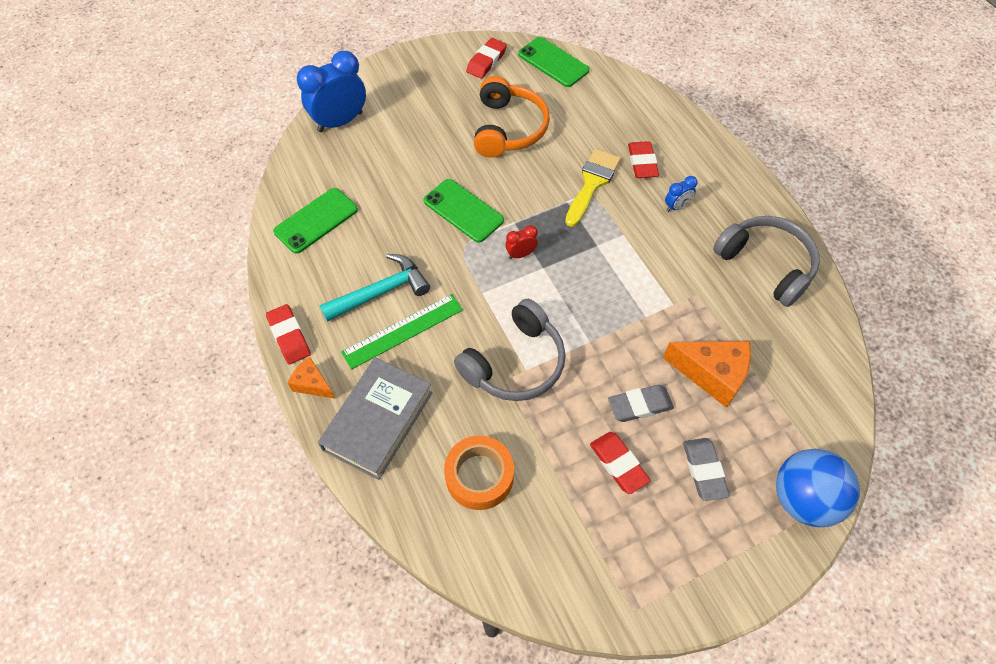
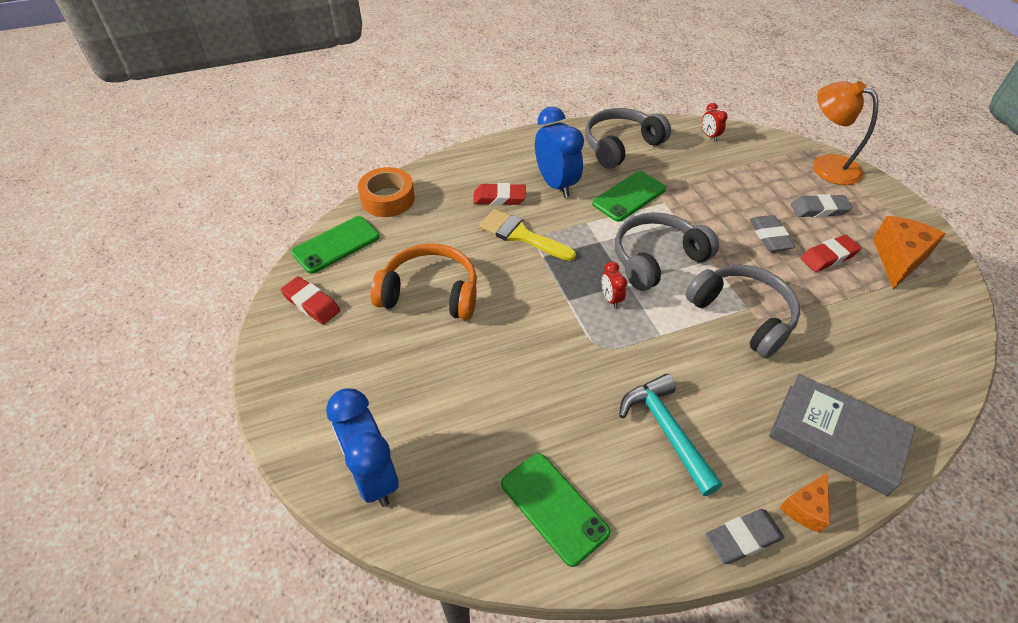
camera: 85 degrees left, 10 degrees down
(289, 336) = (743, 538): red eraser -> grey eraser
(403, 331) = (718, 410): green ruler -> none
(463, 211) = (549, 343): green phone -> green phone (629, 196)
(479, 476) = (870, 353): orange tape -> orange tape (388, 199)
(582, 293) = (656, 258): none -> grey headphones
(676, 206) = (555, 184): blue clock -> blue clock, size x2.16
(711, 374) = (731, 192): orange cheese -> orange cheese (898, 259)
(803, 499) = (826, 165): blue ball -> orange lamp
(821, 361) = (709, 136): none -> red clock

